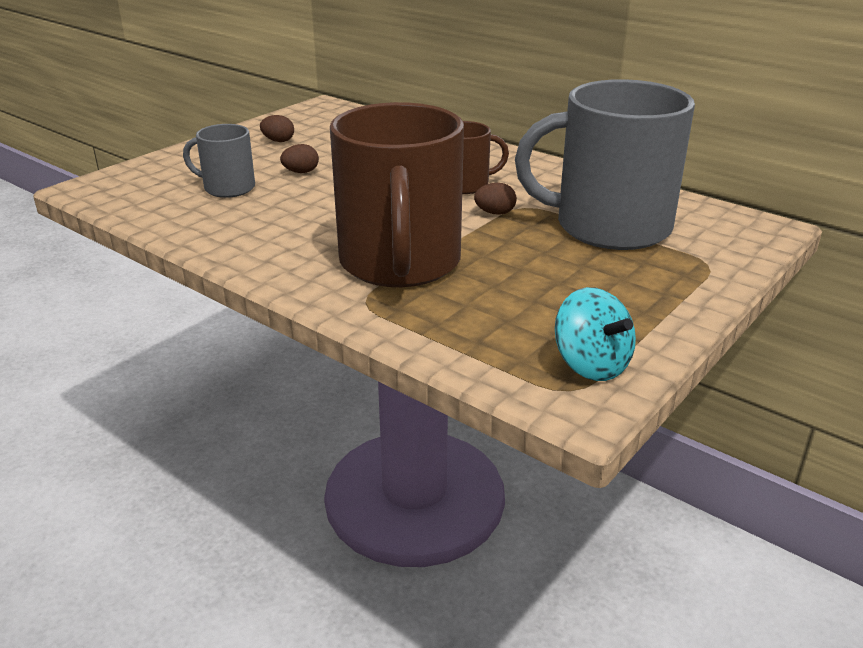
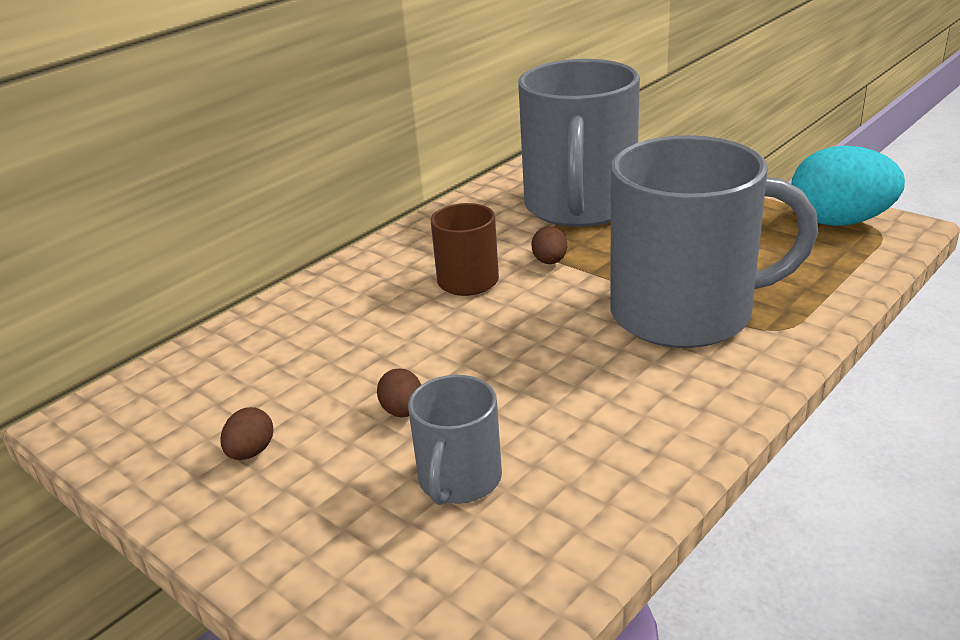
camera: 85 degrees left, 0 degrees up
(400, 263) = (686, 313): brown mug -> grey mug
(591, 365) = (839, 222): turquoise spinning top -> turquoise egg

